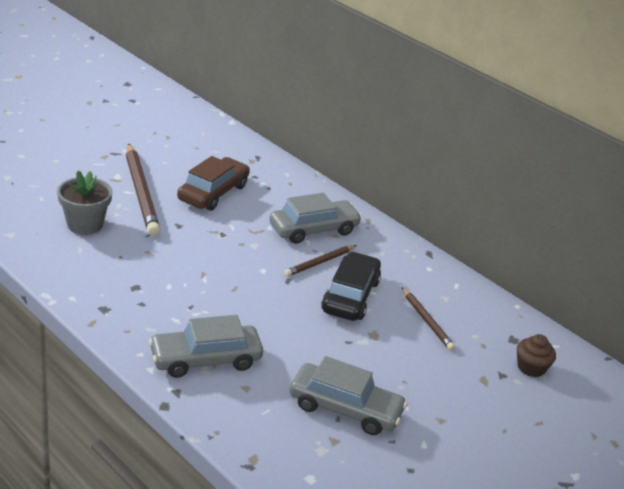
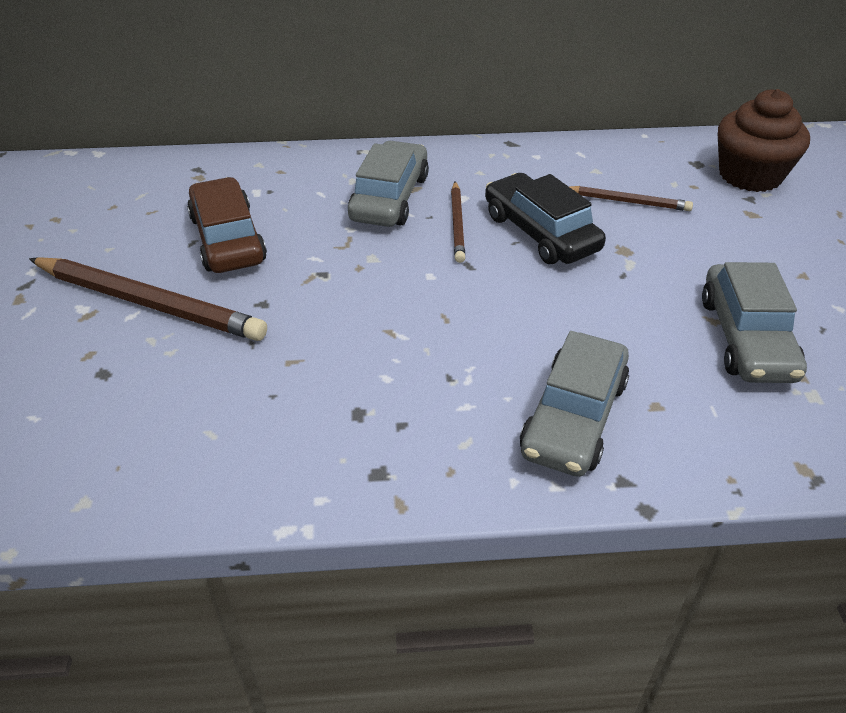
camera: 45 degrees left, 10 degrees up
(85, 224) = (157, 398): grey flower pot -> none
(345, 408) = (746, 338): grey car -> grey car turned 120 degrees clockwise
(531, 367) = (750, 175): brown cupcake -> brown cupcake, size x1.82

